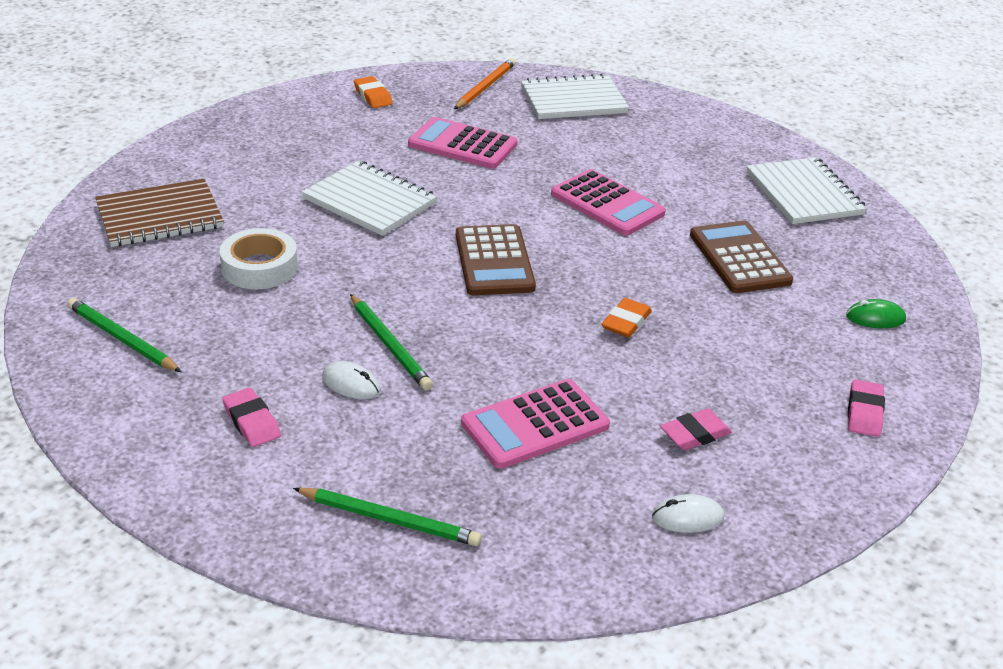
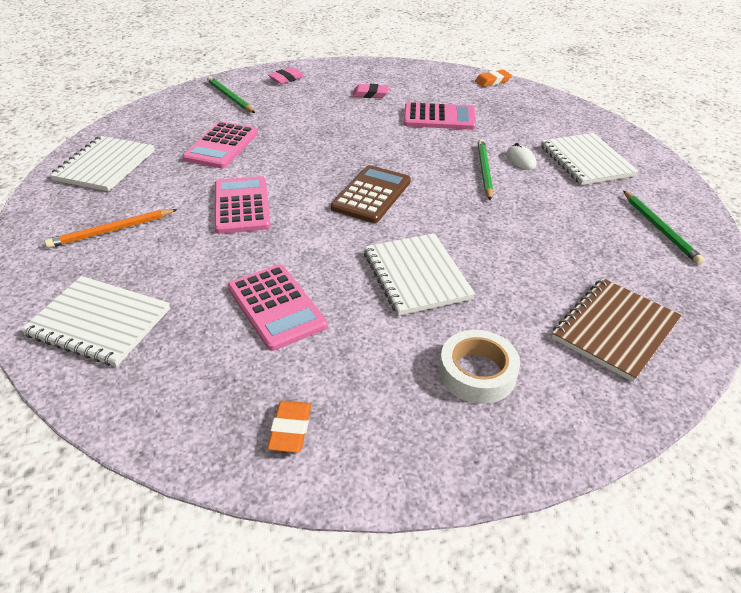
camera: 145 degrees left, 5 degrees up
(160, 216) = (615, 330): brown notebook -> brown notebook turned 60 degrees counterclockwise
(251, 422) = (586, 161): pink eraser -> white notebook
(259, 267) = (542, 248): white tape -> white tape (477, 373)
(389, 519) = (536, 110): green pencil -> green pencil (230, 97)
(485, 87) = (151, 387): orange pencil -> orange pencil (112, 231)
(626, 322) = (337, 139): orange eraser -> orange eraser (492, 81)
(687, 517) = (410, 77): white mouse -> none
(739, 258) = (221, 146): brown calculator -> pink calculator
(875, 318) = (210, 101): green mouse -> none

